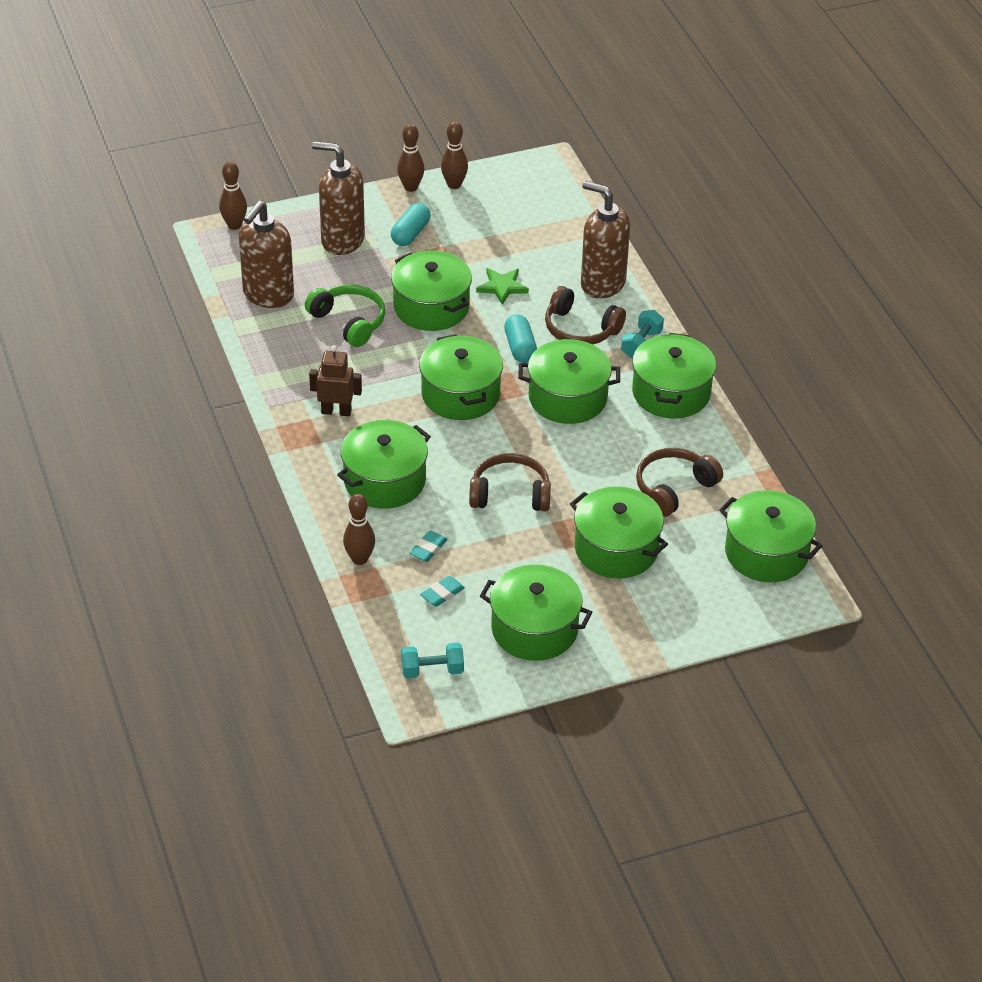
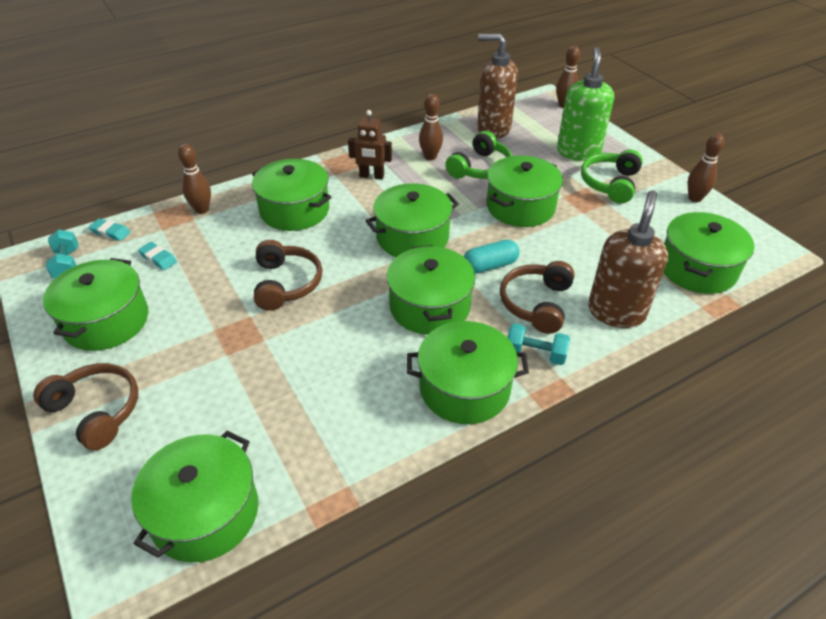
camera: 80 degrees right, 0 degrees up
(336, 411) = (371, 176): brown robot -> brown robot turned 105 degrees clockwise
(342, 240) = (578, 152): brown soap dispenser -> green soap dispenser
(410, 233) = (610, 183): turquoise capsule -> green headphones
(411, 187) = (671, 176): brown bowling pin -> brown bowling pin (430, 157)
(428, 549) = (213, 243): turquoise eraser -> turquoise eraser (110, 232)
(502, 287) = (570, 244): green star -> none
(616, 549) = (213, 368): green pot -> green pot (697, 268)
(674, 488) = (308, 407): brown headphones -> brown headphones (96, 411)

